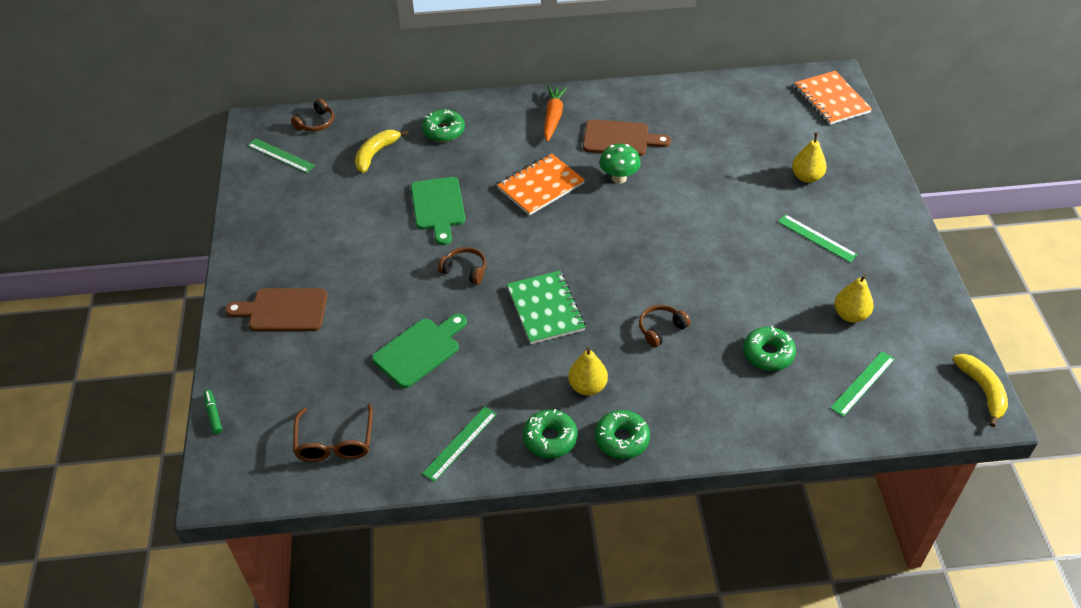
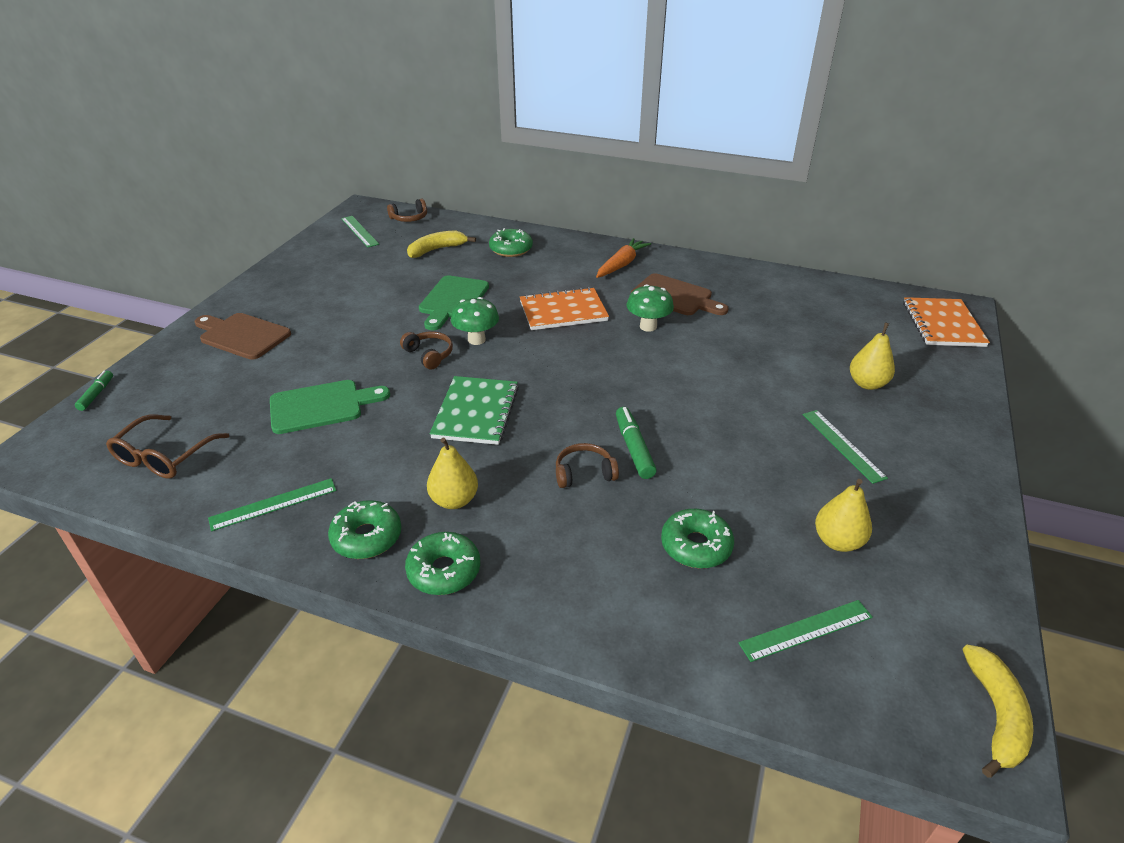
camera: 25 degrees right, 10 degrees down
(492, 241) = (476, 340): none -> green mushroom
(681, 295) = (634, 448): none -> green marker

